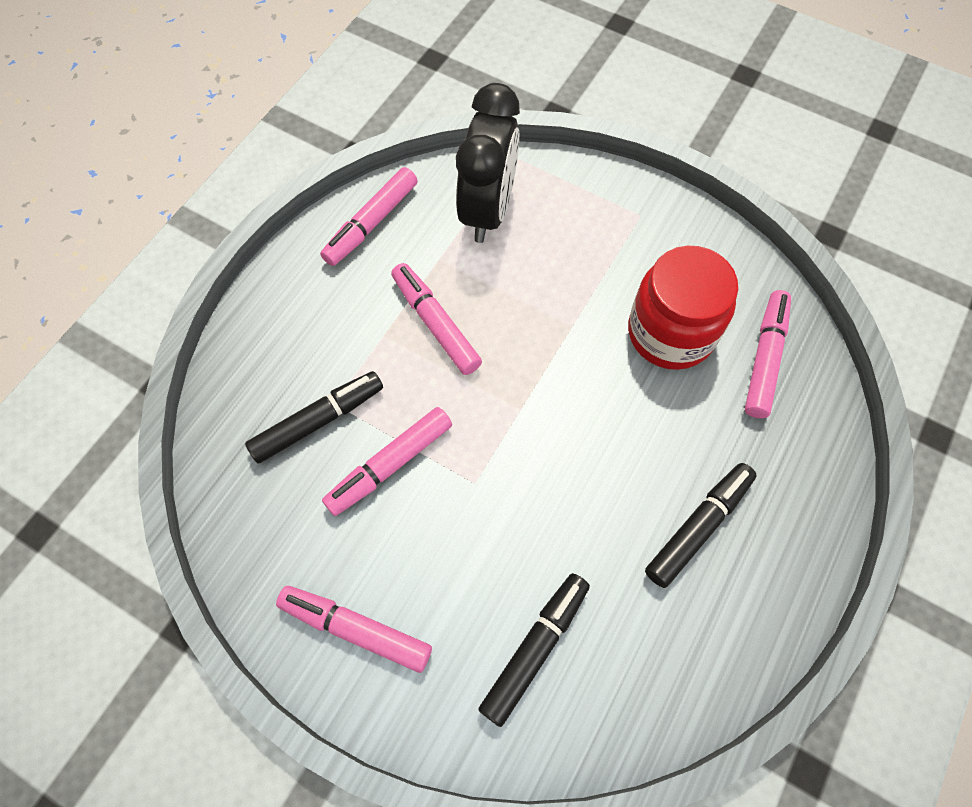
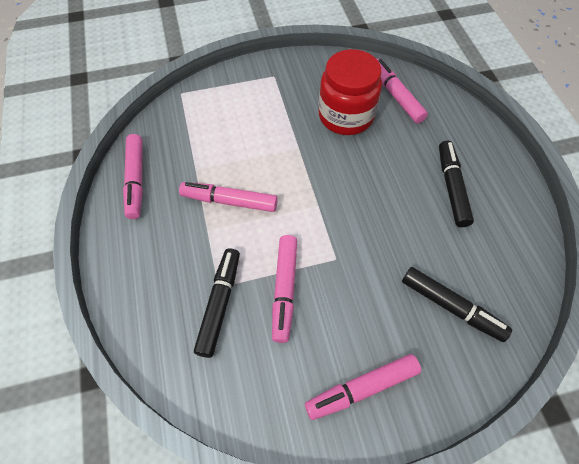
camera: 45 degrees left, 5 degrees down
(488, 211) = (196, 127): black clock -> none
(535, 648) = (451, 307): black marker -> black marker turned 135 degrees clockwise

